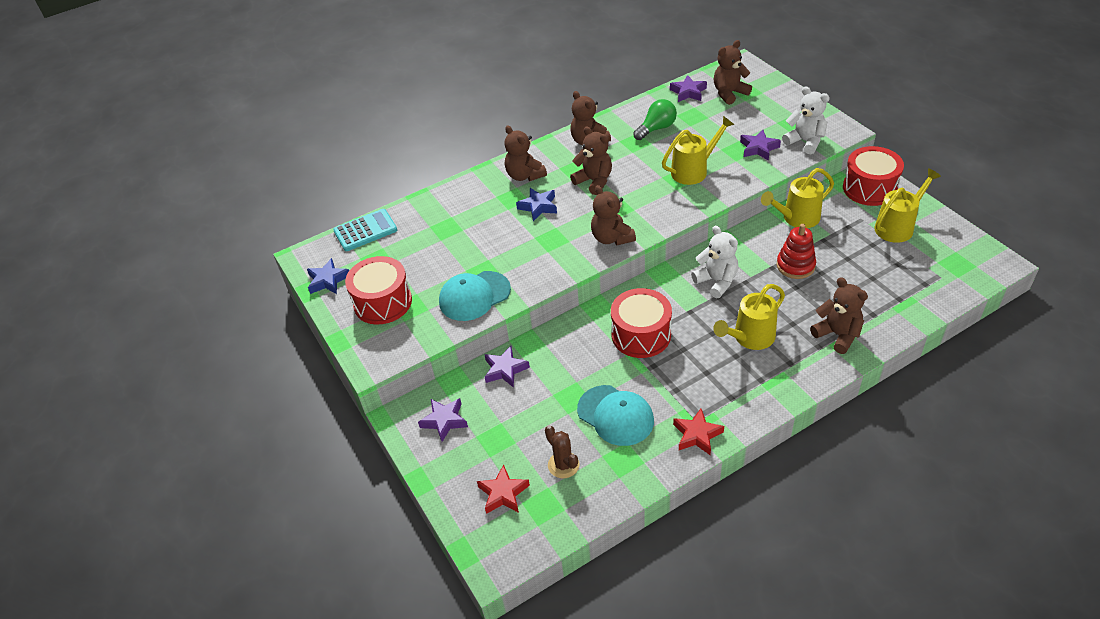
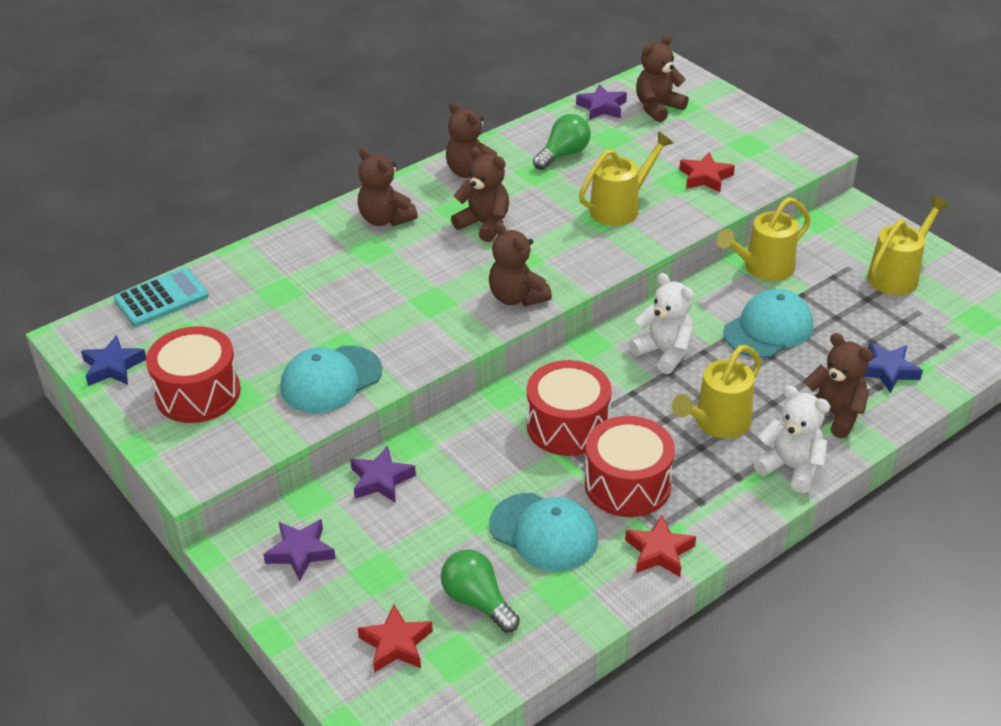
camera: 10 degrees left, 5 degrees down
(538, 206) = (409, 259): blue star -> blue star (888, 371)
(563, 465) = (478, 601): brown cactus -> green light bulb
(758, 148) = (705, 177): purple star -> red star
(795, 266) = (768, 329): red stacking toy -> turquoise cap
(805, 141) = (766, 167): white teddy bear -> white teddy bear (791, 468)
(869, 188) = (855, 228): red drum -> red drum (627, 484)

